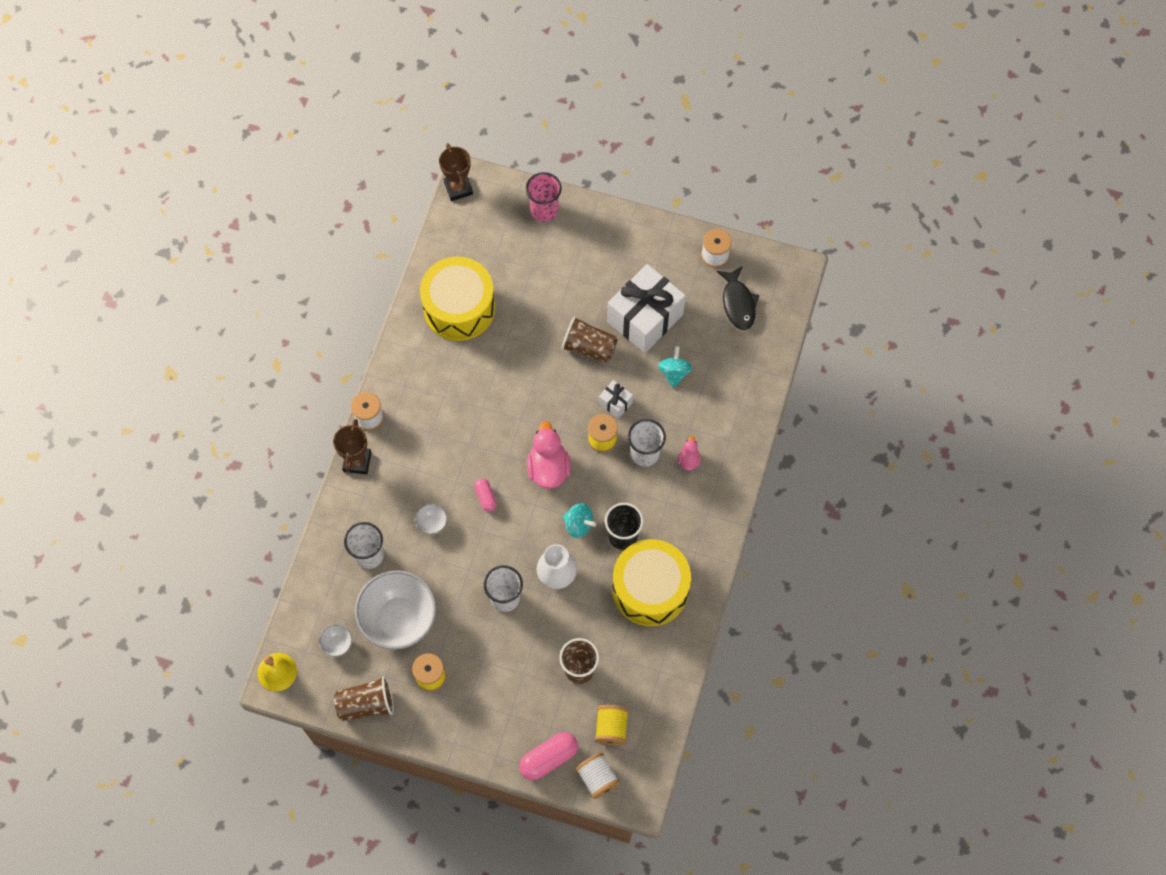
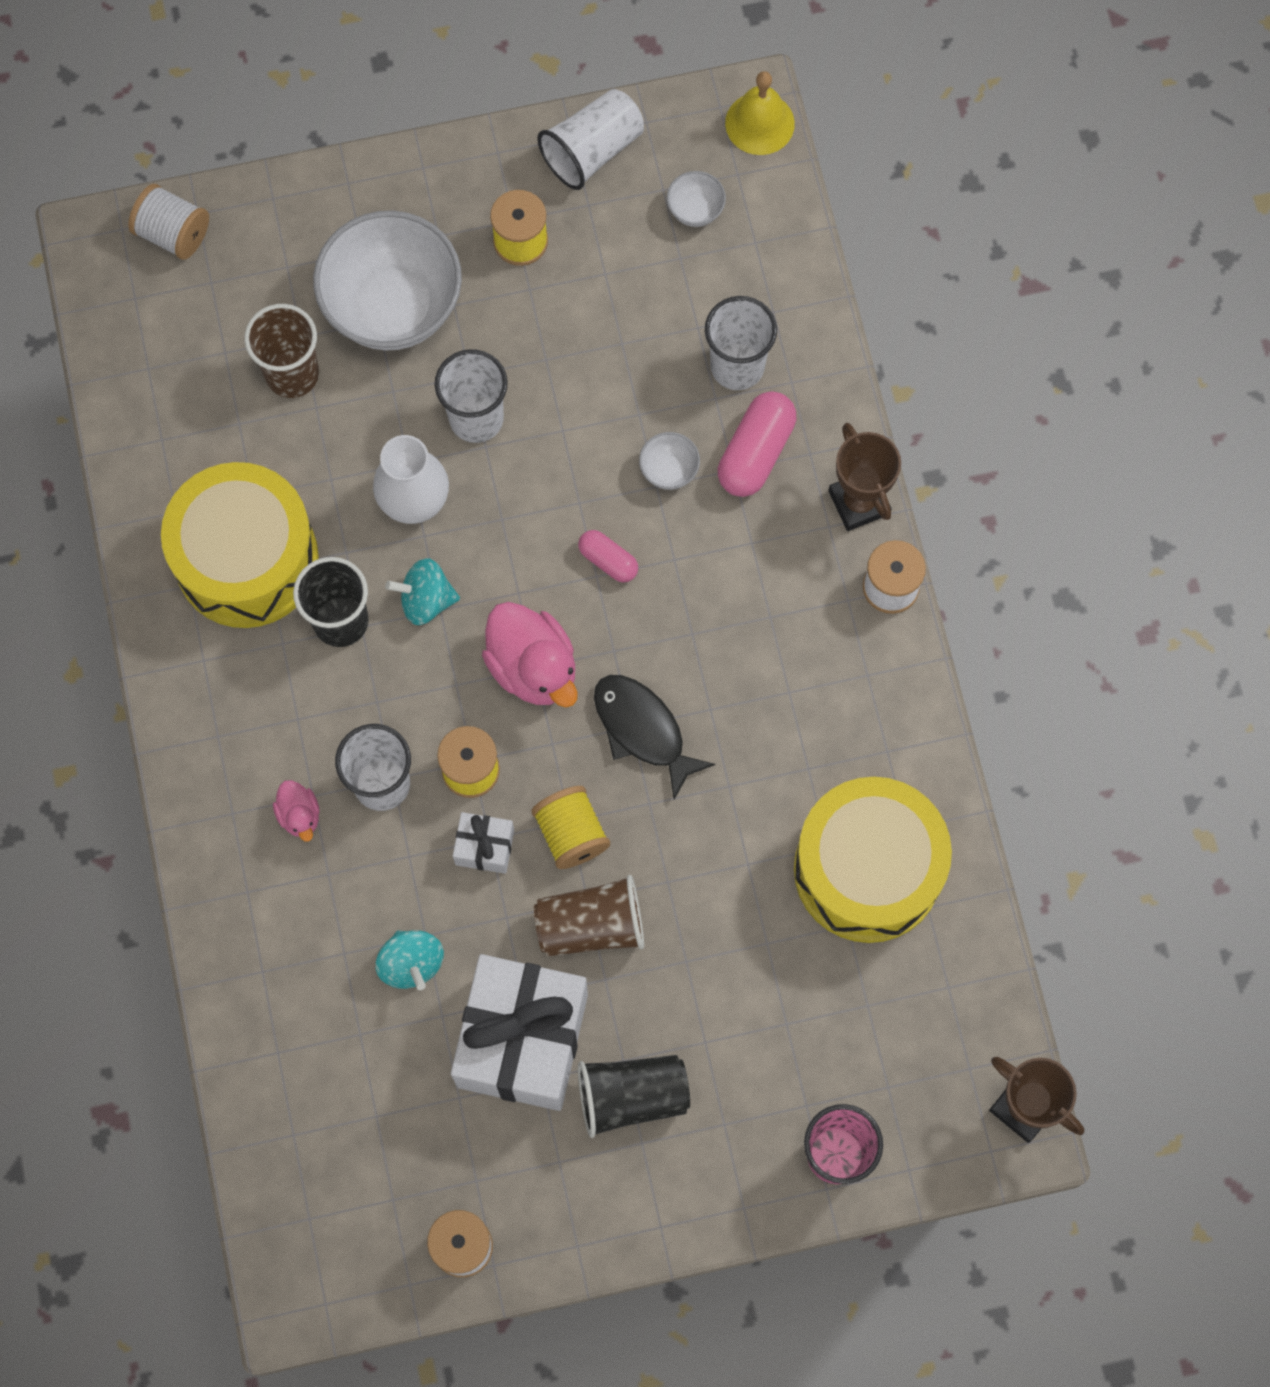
camera: 150 degrees right, 5 degrees up
(366, 704) = (592, 151): brown cup -> white cup
(399, 619) = (624, 296): white bowl -> white bowl (393, 307)
(548, 758) = (265, 222): pink capsule -> pink capsule (755, 453)
(611, 728) = (192, 315): yellow spool -> yellow spool (571, 833)
(613, 274) = (631, 1096): none -> black cup
(738, 303) = (367, 1169): black fish -> black fish (643, 730)

